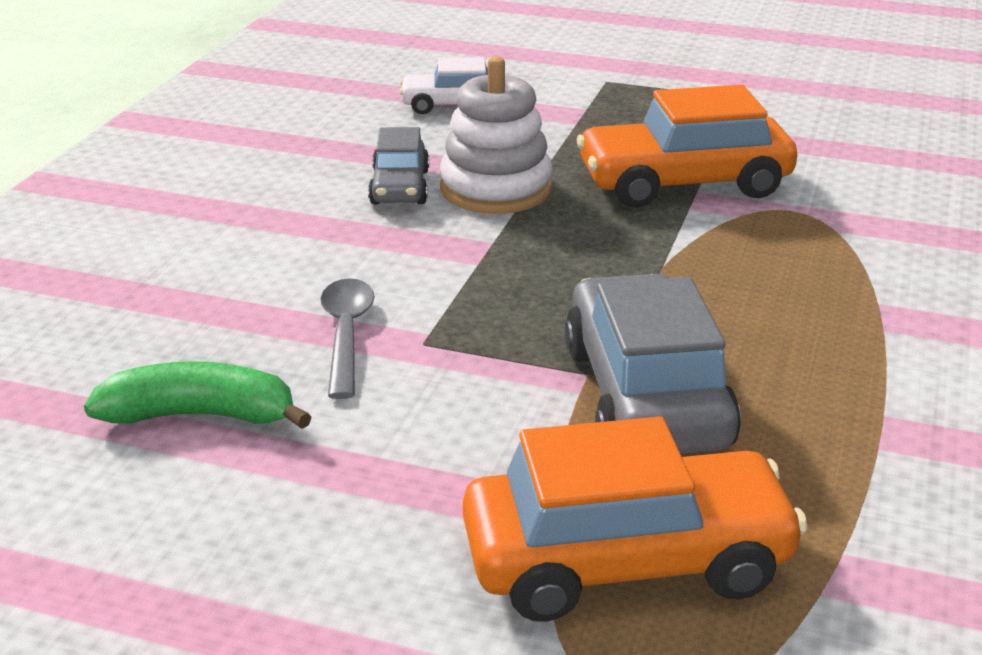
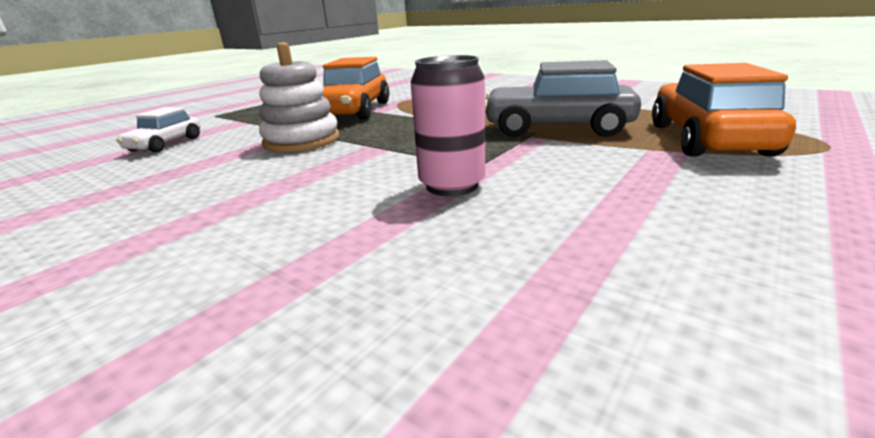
camera: 70 degrees left, 5 degrees down
(200, 416) = (555, 243): green banana -> none
(346, 334) = (452, 185): grey spoon -> pink can
(399, 187) = (256, 162): grey car -> none

